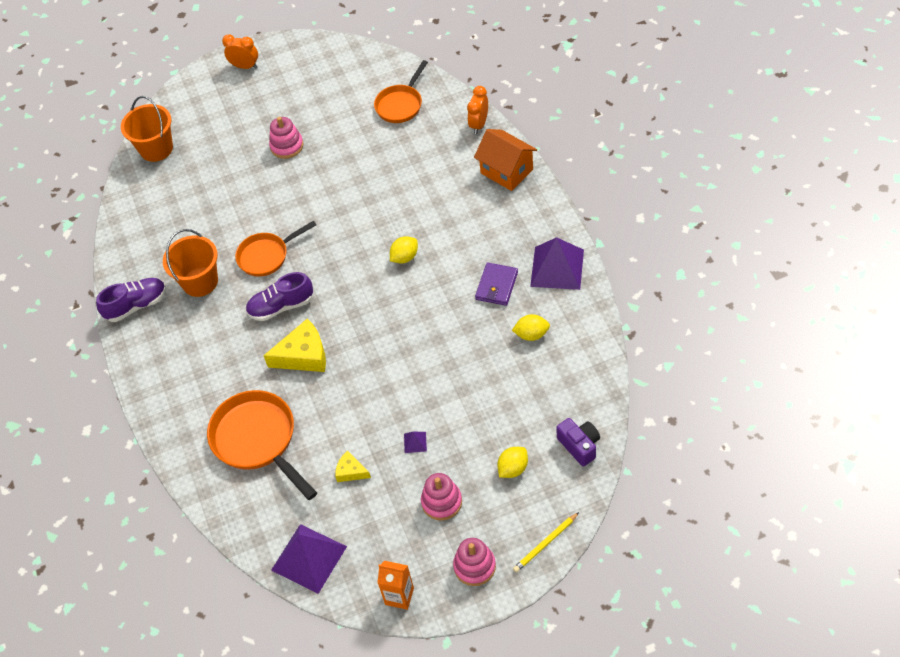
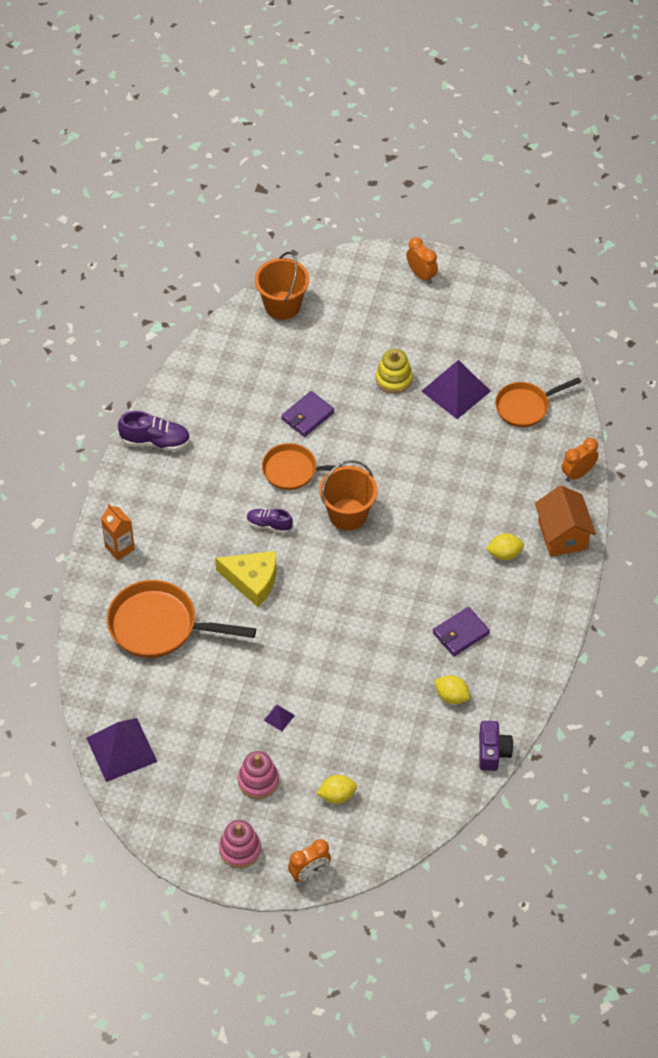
camera: 30 degrees right, 0 degrees up
(200, 282) = (222, 456): orange bucket -> orange bucket (348, 514)
(243, 211) = (307, 416): none -> purple wallet
(258, 440) = (159, 626): orange pan -> orange pan turned 75 degrees counterclockwise
(281, 306) = (269, 525): purple shoe -> purple shoe, size x0.65
(287, 146) = (394, 379): pink stacking toy -> yellow stacking toy
(351, 471) = (209, 704): yellow cheese -> none
(399, 596) = (164, 829): orange carton -> orange carton (119, 548)
(405, 257) = (406, 553): yellow lemon -> yellow lemon (504, 554)
(545, 543) = (309, 873): yellow pencil -> orange clock
(557, 268) = (526, 654): purple pyramid -> purple pyramid (456, 391)
(579, 446) = (406, 816): purple camera -> purple camera (493, 752)

